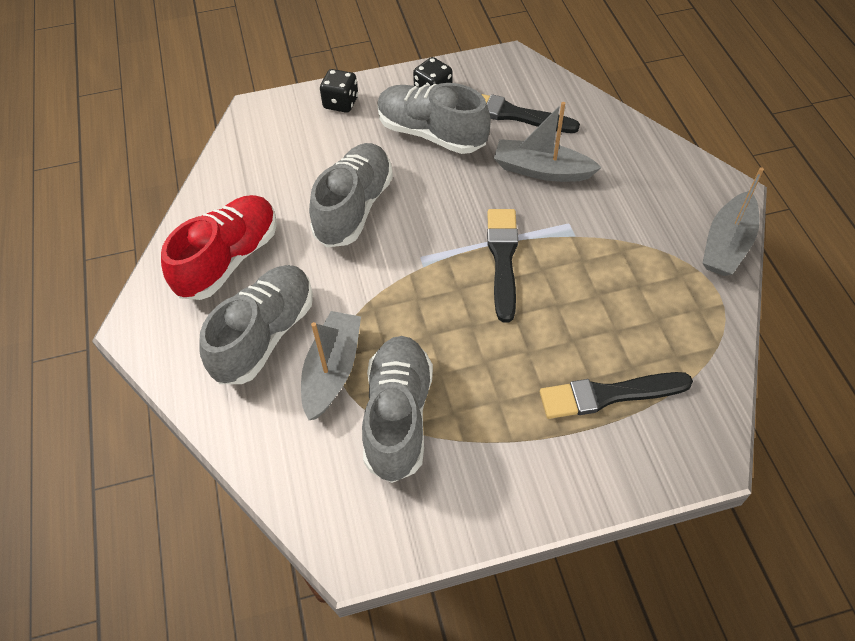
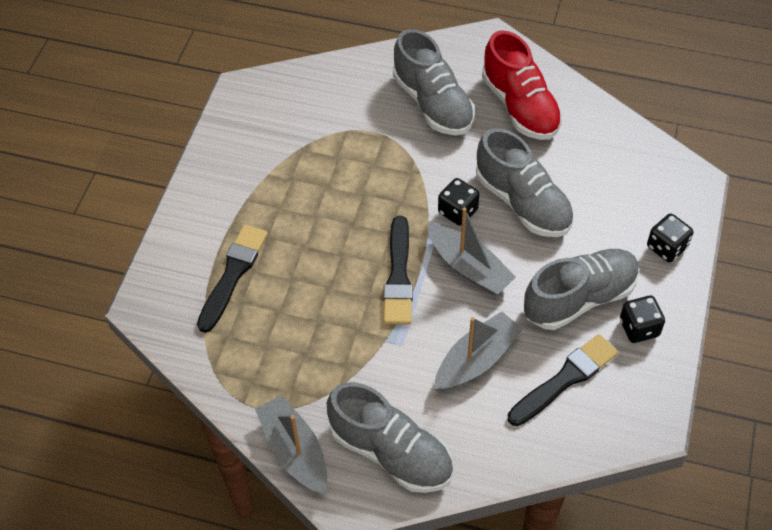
camera: 120 degrees right, 0 degrees up
(332, 370) = (375, 128): grey boat -> grey boat (469, 268)
(397, 249) = (458, 211): none -> black dice
(398, 416) = (312, 148): grey shoe -> grey shoe (391, 452)
(503, 259) = (398, 276): black brush -> black brush turned 60 degrees clockwise

